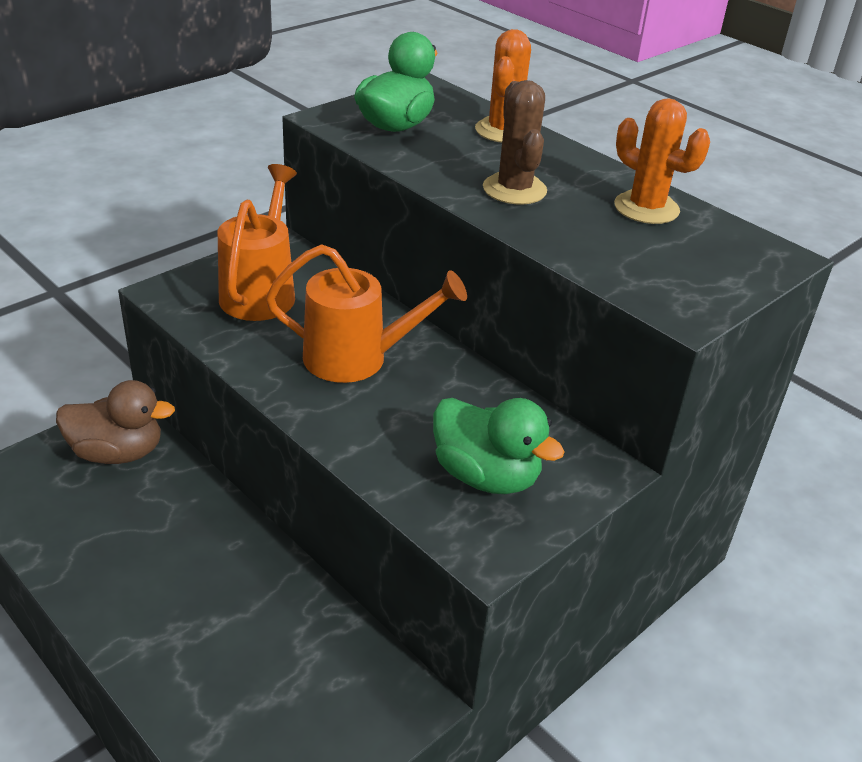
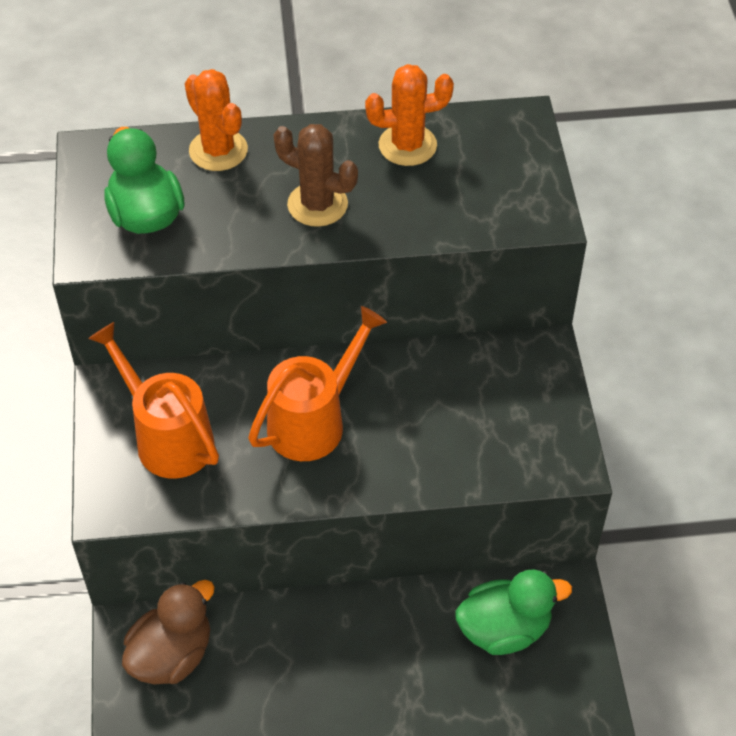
camera: 50 degrees left, 15 degrees up
(486, 476) = (502, 420): green duck -> green duck (504, 629)

